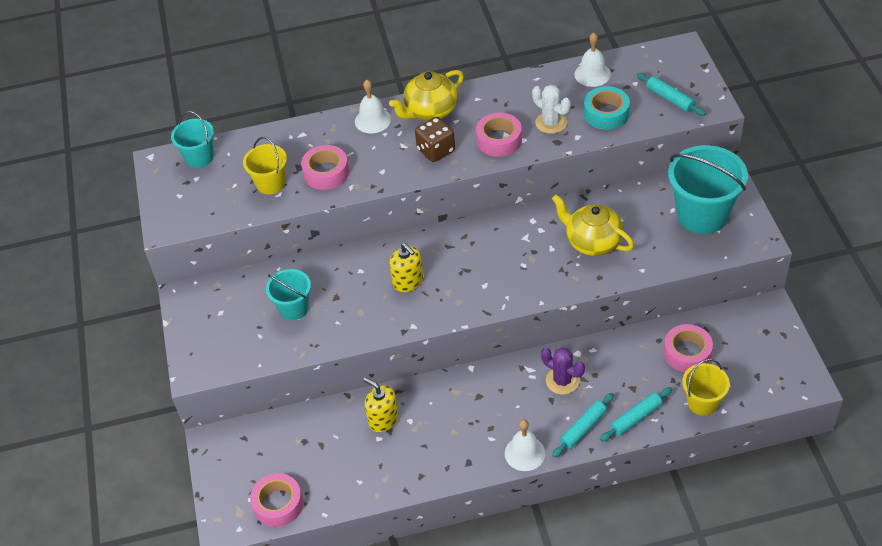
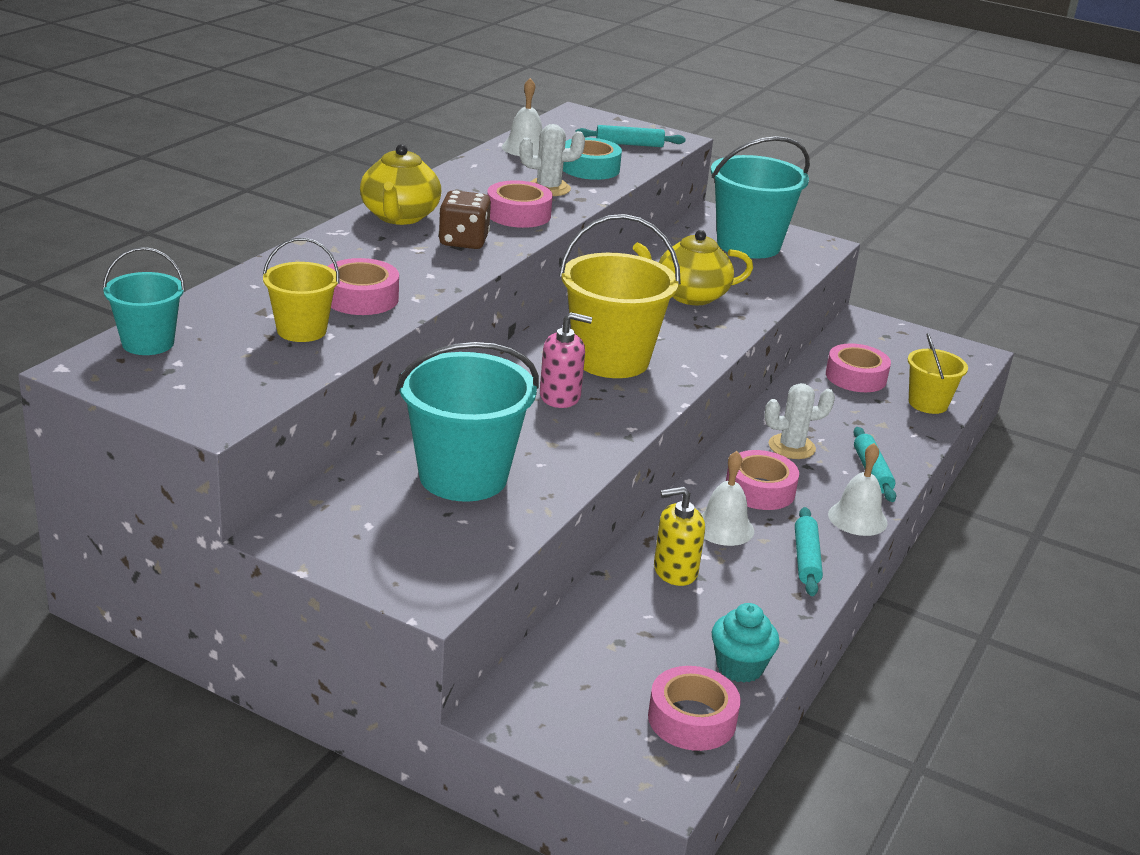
camera: 55 degrees left, 20 degrees down
(293, 308) = (463, 476): turquoise bucket -> turquoise bucket, size x1.77
(335, 494) = (740, 667): none -> turquoise cupcake
(372, 120) = (342, 242): white bell -> white bell (724, 527)
(408, 281) = (560, 396): yellow soap dispenser -> pink soap dispenser
(472, 269) = (611, 359): none -> yellow bucket
(499, 398) = (760, 490): none -> pink tape
(562, 381) = (791, 447): purple cactus -> white cactus
(636, 418) = (898, 441): turquoise rolling pin -> turquoise rolling pin (806, 559)

